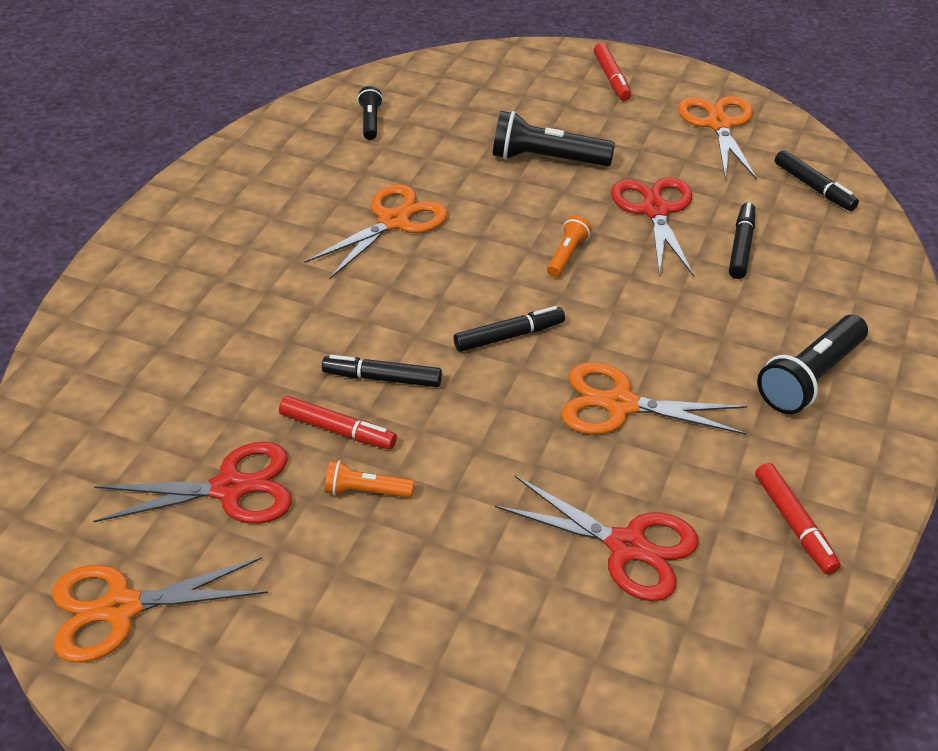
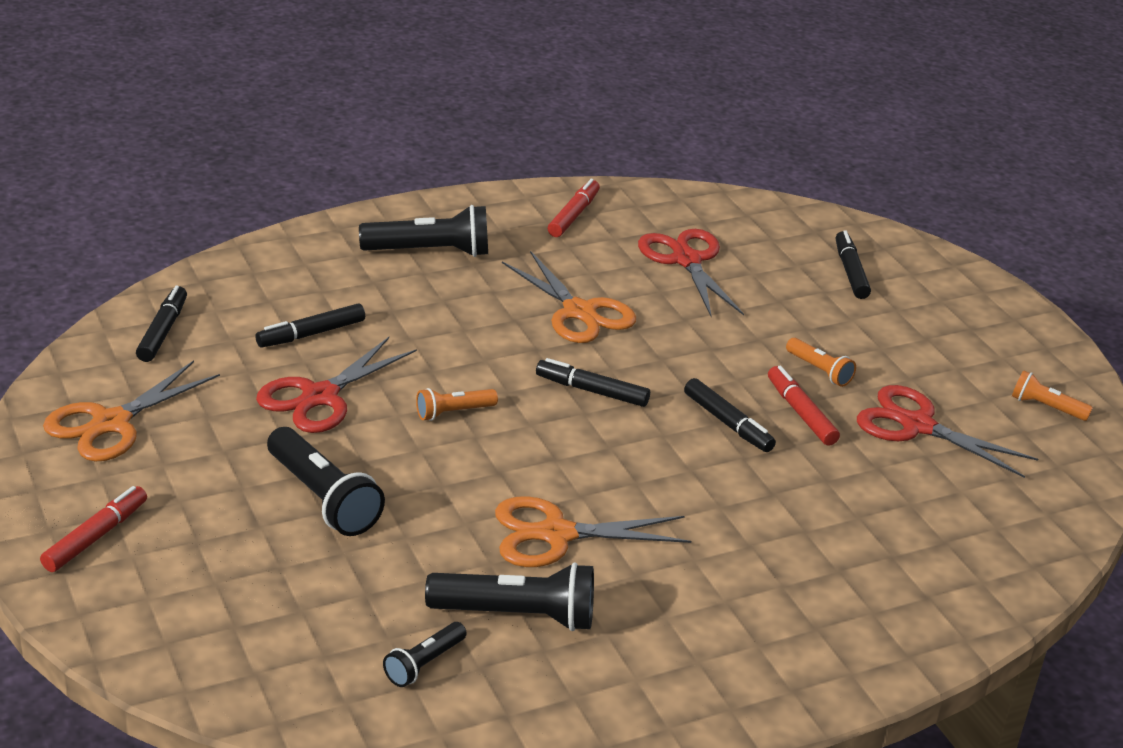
camera: 140 degrees left, 10 degrees down
(121, 608) = (1046, 407): orange scissors -> orange flashlight
(355, 168) = (517, 615): none -> black flashlight
(468, 672) = (850, 272): none -> black marker

